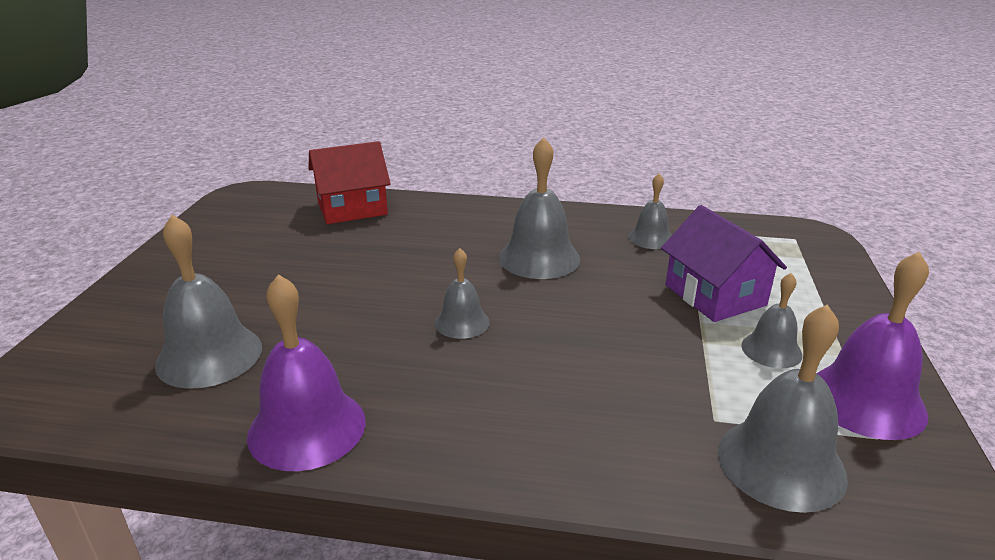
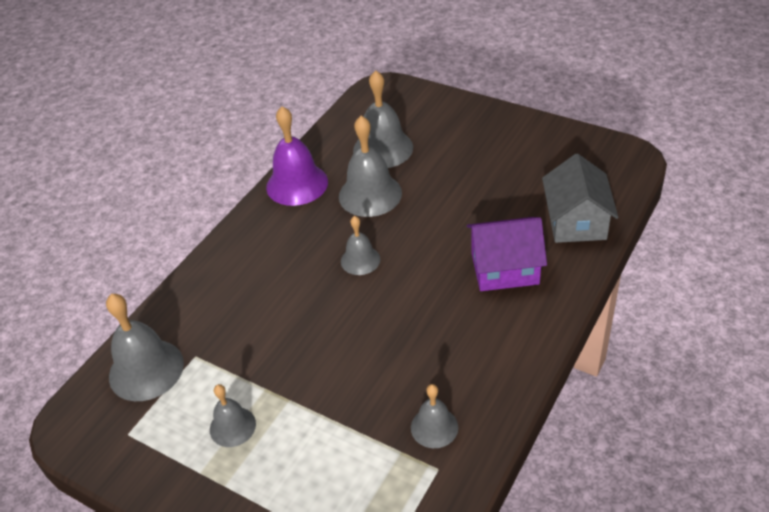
camera: 115 degrees right, 15 degrees up
(352, 208) = (576, 221): red house -> grey house
(539, 258) = (431, 328): grey bell -> grey bell (370, 194)
(715, 295) = (316, 428): purple house -> purple house (504, 268)
(866, 400) = (155, 450): purple bell -> none

